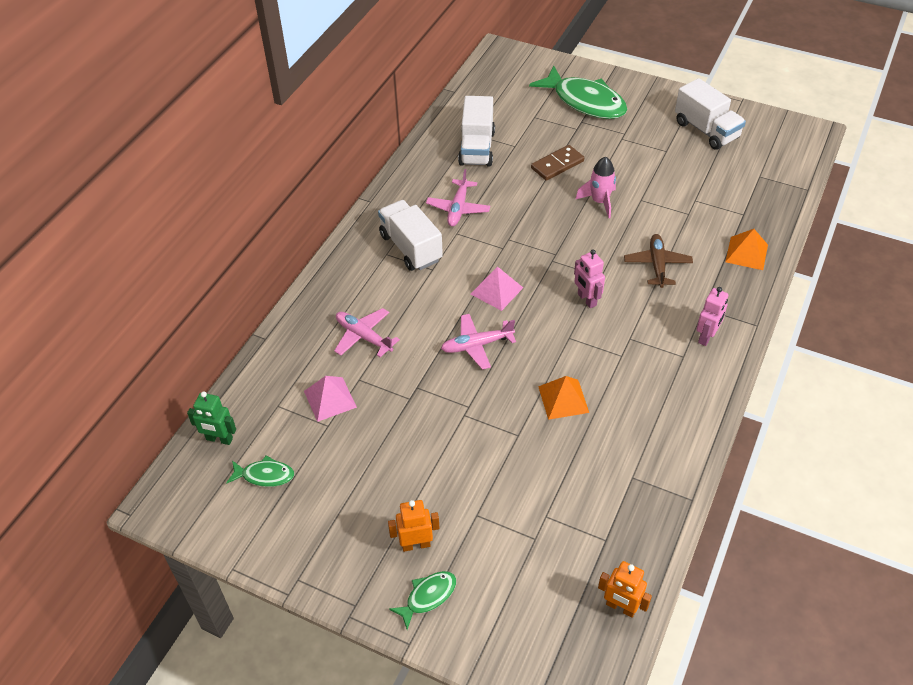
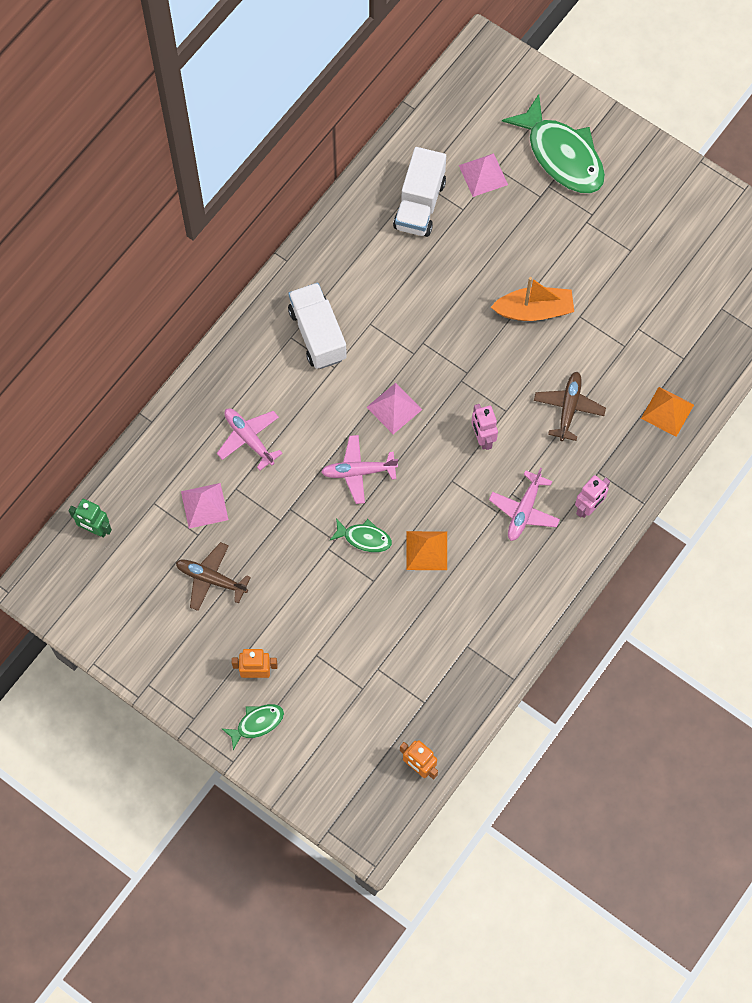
camera: 10 degrees right, 20 degrees up
(265, 475) = (132, 576): green fish -> green fish (364, 538)
(349, 463) = (211, 579): none -> brown plane
(458, 209) = (379, 290): pink plane -> pink plane (524, 511)
(524, 122) = (483, 175): none -> pink pyramid
(557, 165) = (503, 247): brown domino -> none
(599, 202) = (534, 310): pink rocket -> orange boat
(706, 130) = (686, 228): white truck -> none

